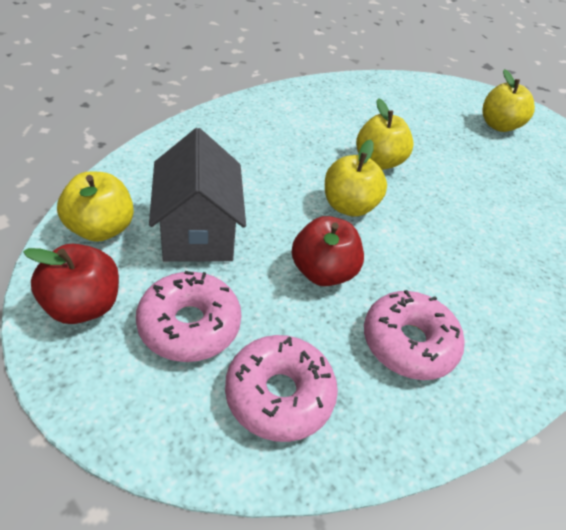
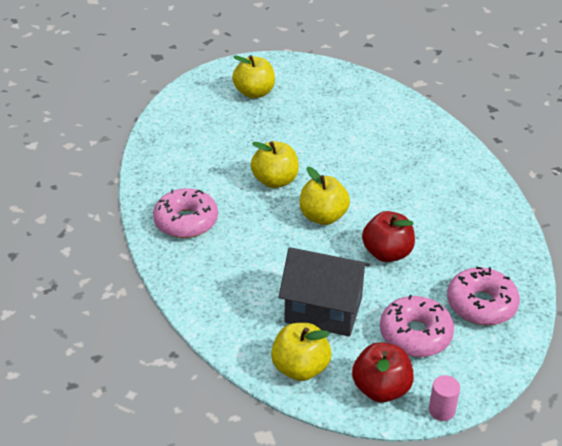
camera: 60 degrees left, 5 degrees down
(55, 378) = (441, 410): none -> pink cylinder
(408, 343) = (459, 233): pink donut -> pink donut (186, 221)

